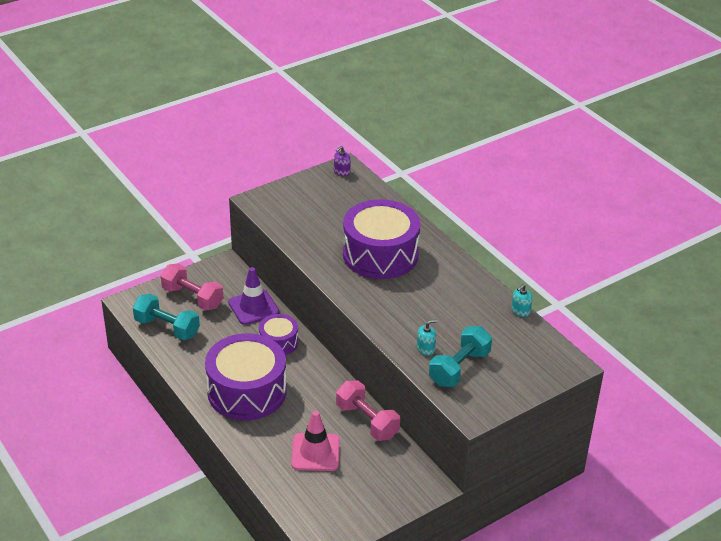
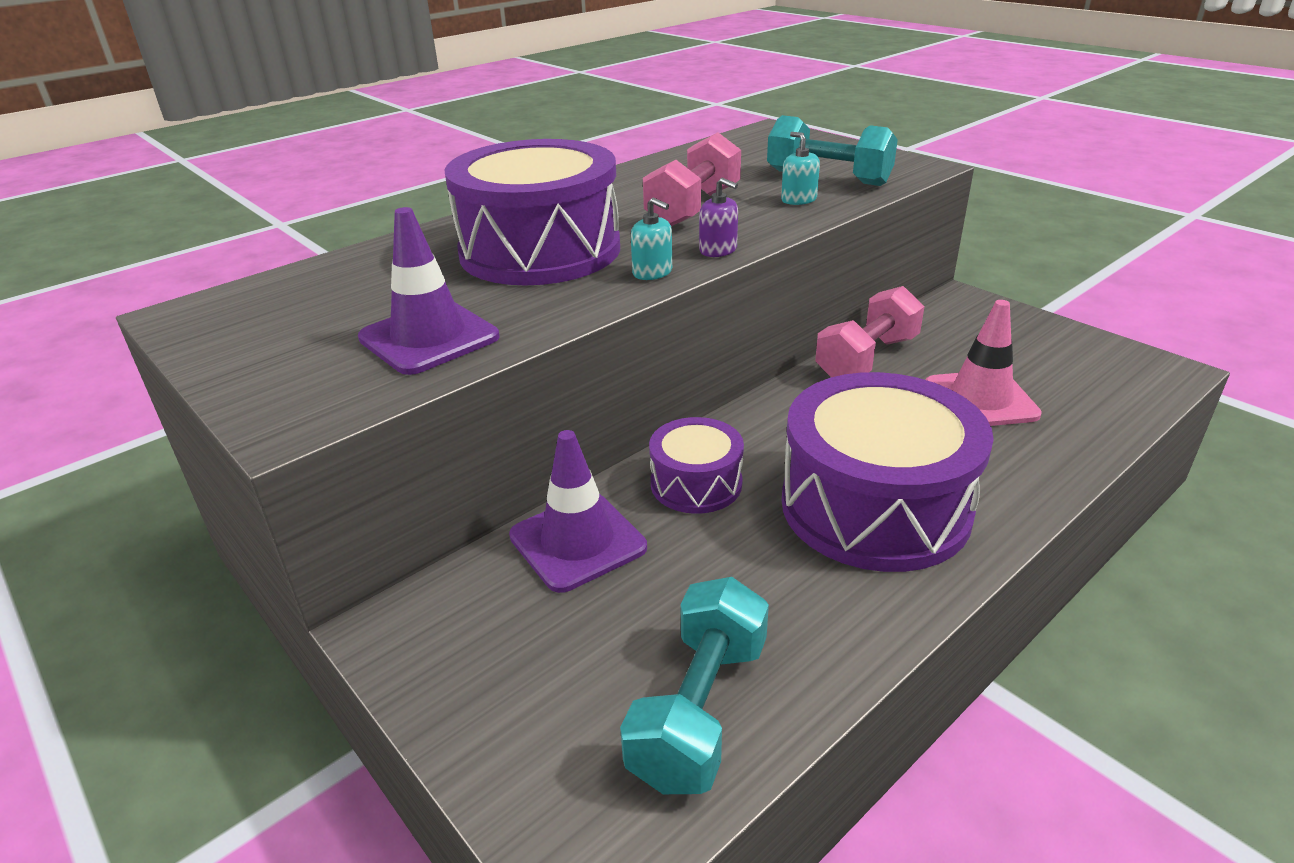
camera: 95 degrees left, 5 degrees down
(192, 298) = (549, 675): pink dumbbell -> pink dumbbell (694, 208)
(303, 225) = (429, 338): none -> purple traffic cone
(342, 172) = (203, 315): purple soap dispenser -> purple soap dispenser (718, 250)
(520, 311) = (669, 154): turquoise soap dispenser -> turquoise soap dispenser (652, 272)

